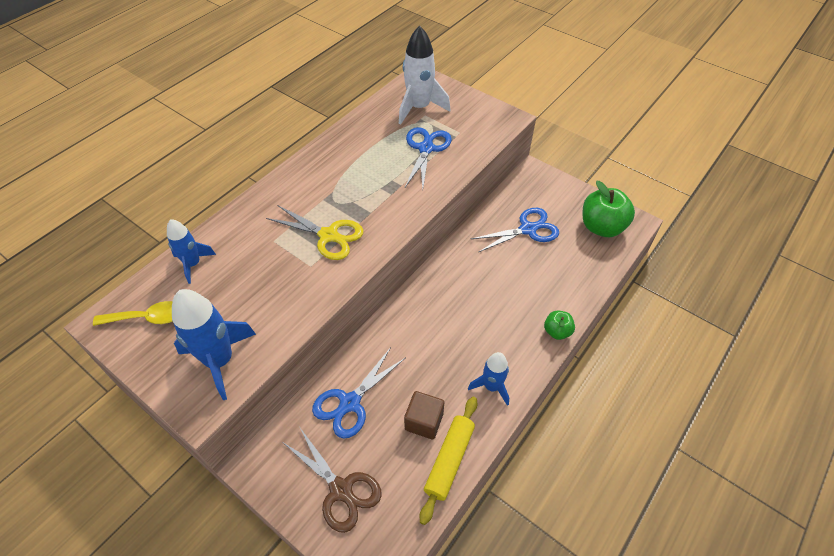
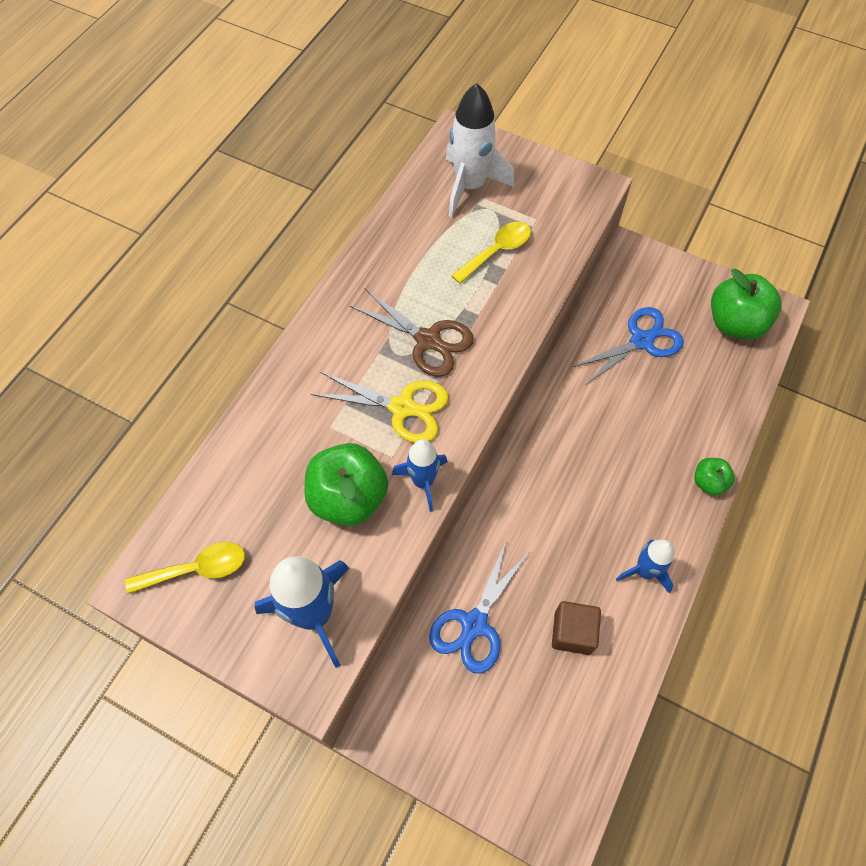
camera: 10 degrees left, 10 degrees up
(193, 264) = (232, 479): blue rocket -> blue rocket (423, 481)
(271, 288) = (348, 498): none -> green apple
(341, 490) = (494, 740): brown scissors -> brown scissors (428, 340)
(426, 148) = (497, 251): blue scissors -> yellow spoon
(449, 460) = (615, 677): yellow rolling pin -> none

